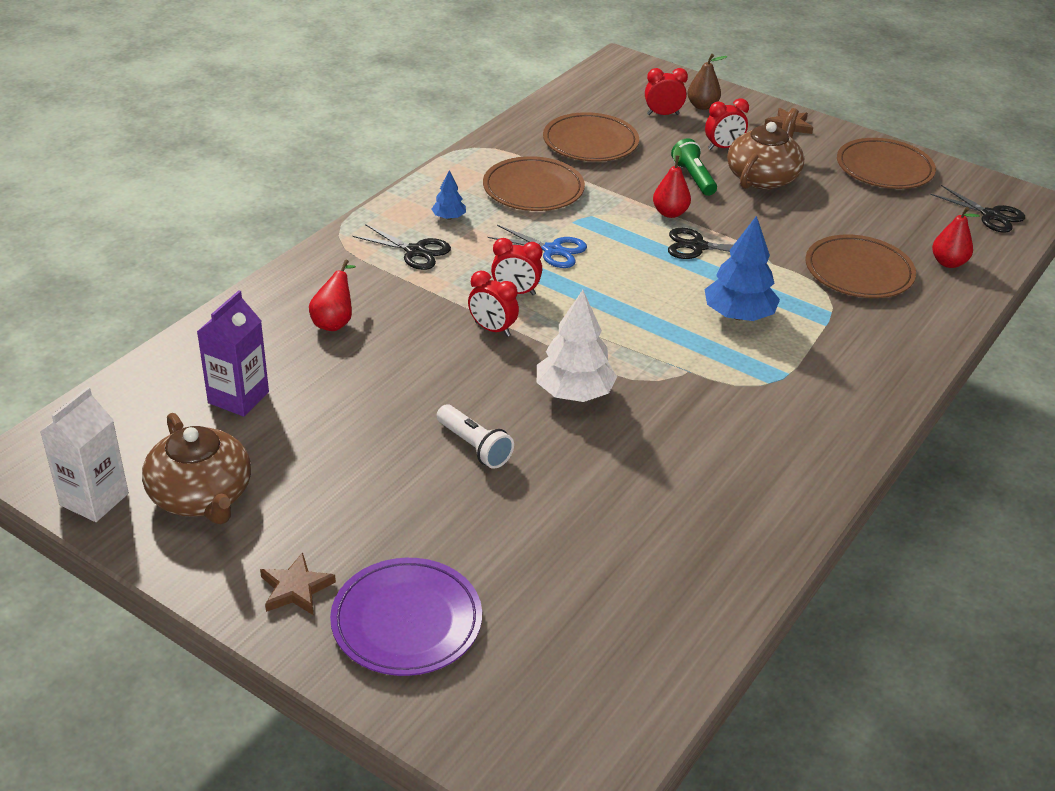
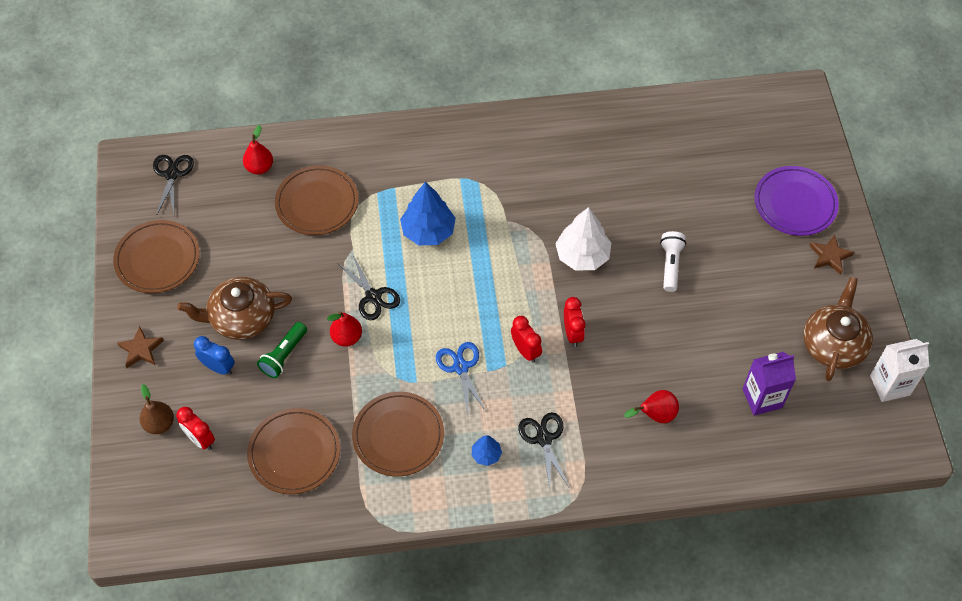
camera: 130 degrees left, 20 degrees up
(723, 147) = (218, 367): red clock -> blue clock

